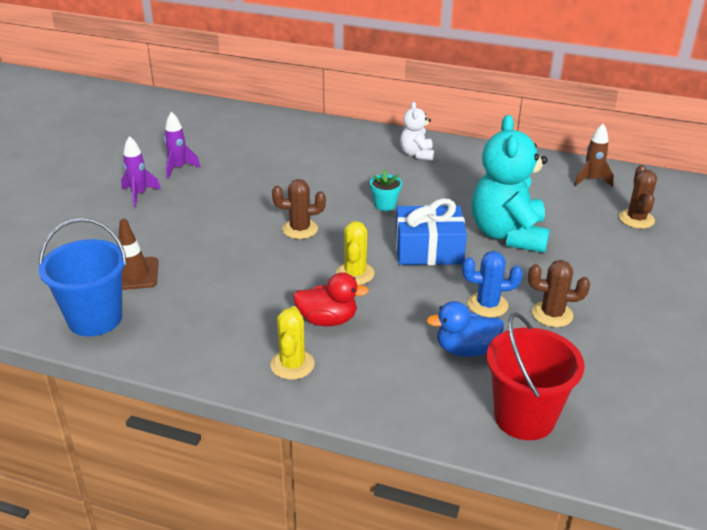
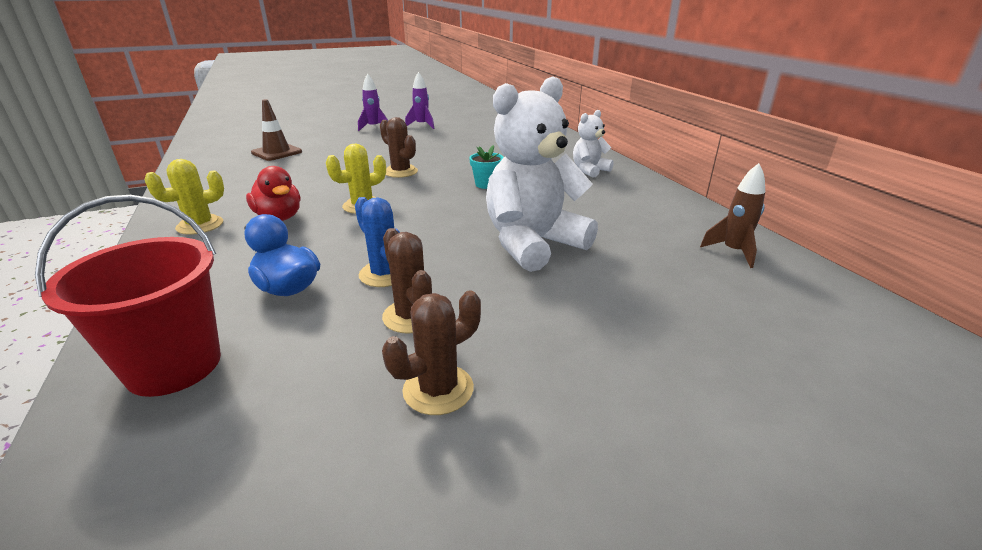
camera: 50 degrees right, 5 degrees down
(95, 319) = (213, 160): blue bucket -> none
(428, 250) = (444, 219): blue gift -> none
(508, 234) = (533, 244): turquoise teddy bear -> white teddy bear
(636, 219) = (716, 306): brown cactus -> brown cactus (438, 389)

